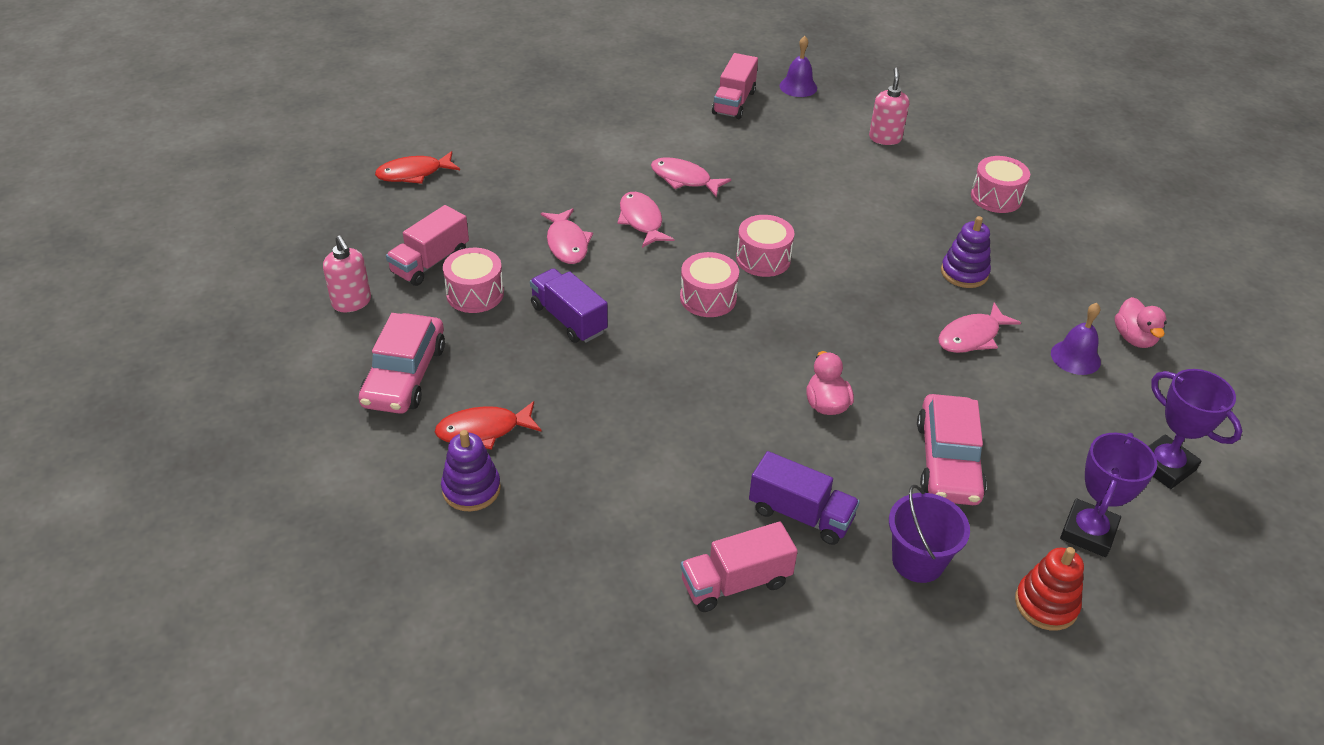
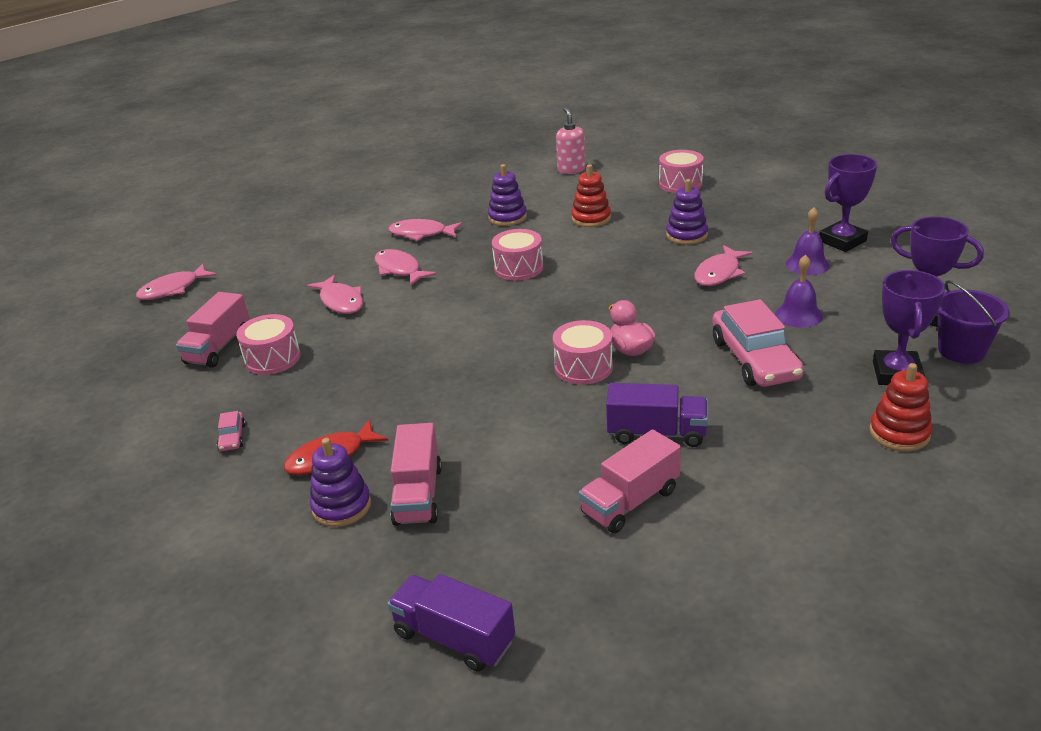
camera: 15 degrees left, 10 degrees down
(352, 302) = (154, 397): pink soap dispenser -> none
(404, 375) = (232, 437): pink car -> pink car, size x0.42
(413, 174) = (173, 289): red fish -> pink fish
(568, 319) = (370, 353): purple truck -> purple truck (454, 637)
(708, 298) = (486, 306): pink drum -> pink drum (583, 367)
(734, 102) = (436, 176): pink truck -> pink truck (418, 495)
(783, 185) = (507, 217): none -> purple stacking toy
(798, 87) = (483, 155): purple bell -> purple bell (798, 315)
(872, 216) = (591, 218): none -> red stacking toy
(917, 561) = (776, 436): purple bucket -> purple bucket (961, 350)
(1134, 338) = (842, 241): pink duck -> purple trophy

